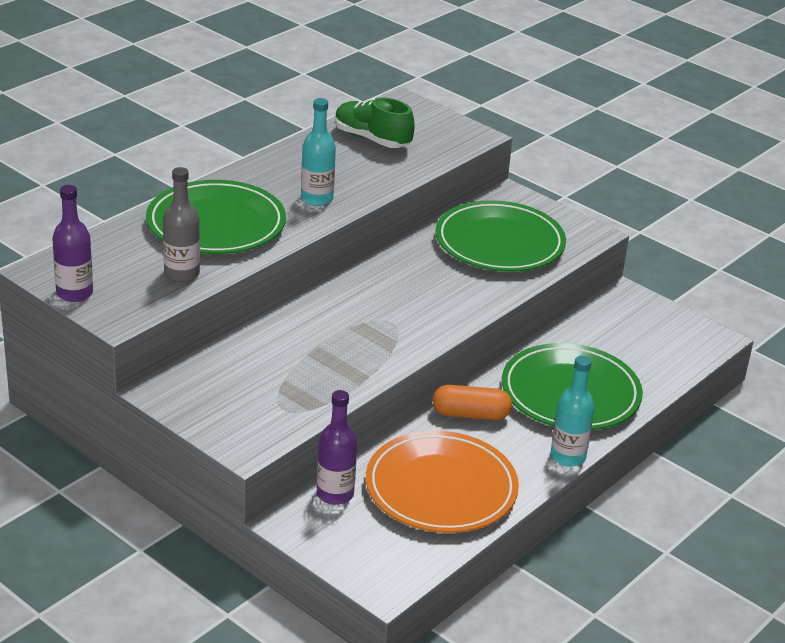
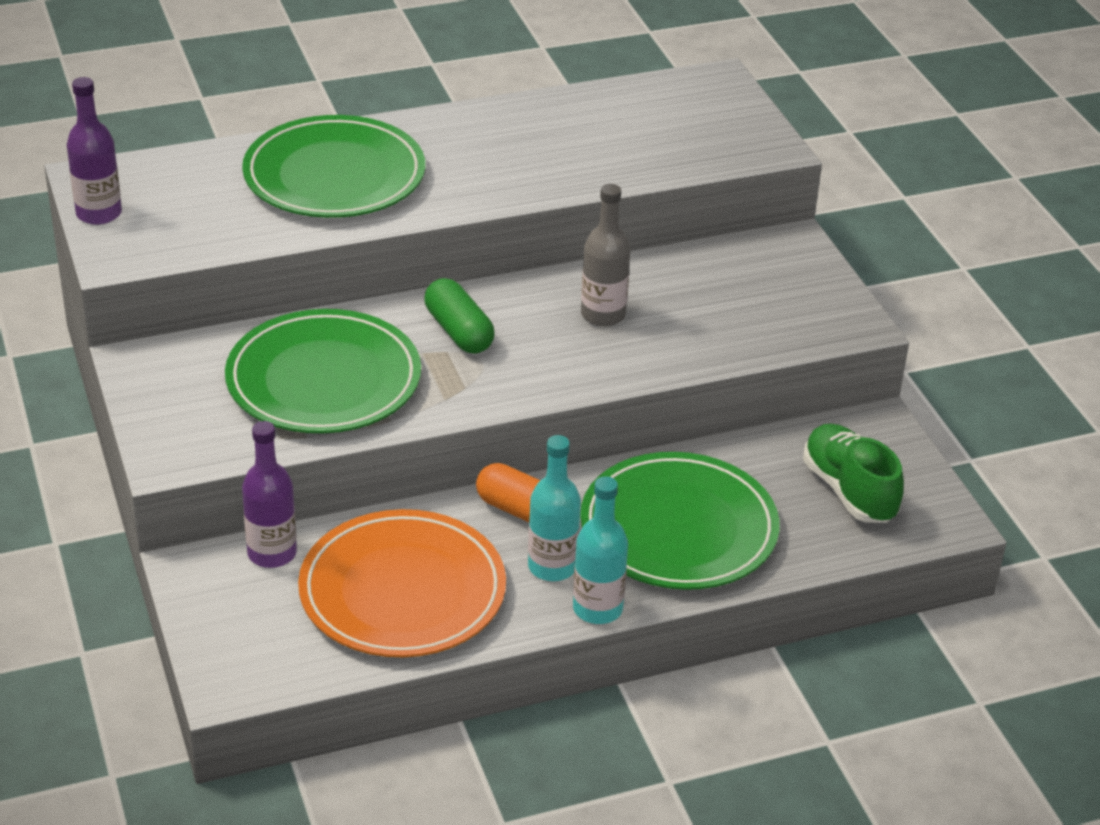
camera: 30 degrees right, 5 degrees up
(182, 274) = (237, 225): grey bottle -> grey bottle (603, 315)
(317, 199) = (485, 177): turquoise bottle -> turquoise bottle (552, 566)
(359, 308) = (458, 331): none -> green capsule
(372, 139) = (630, 118): green shoe -> green shoe (849, 491)
(499, 243) = (718, 301): green plate -> green plate (323, 380)

